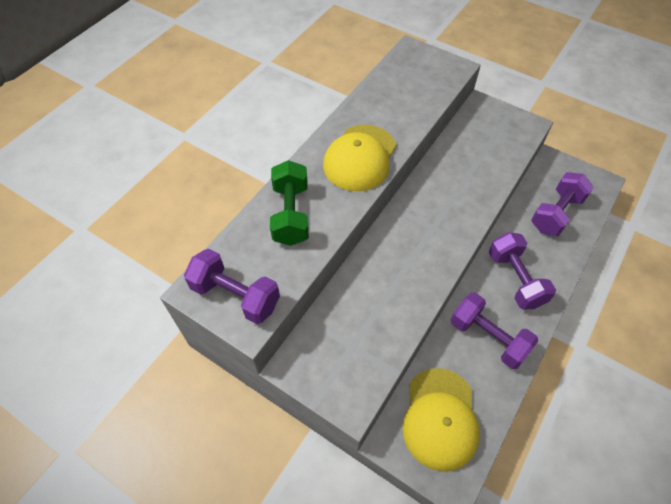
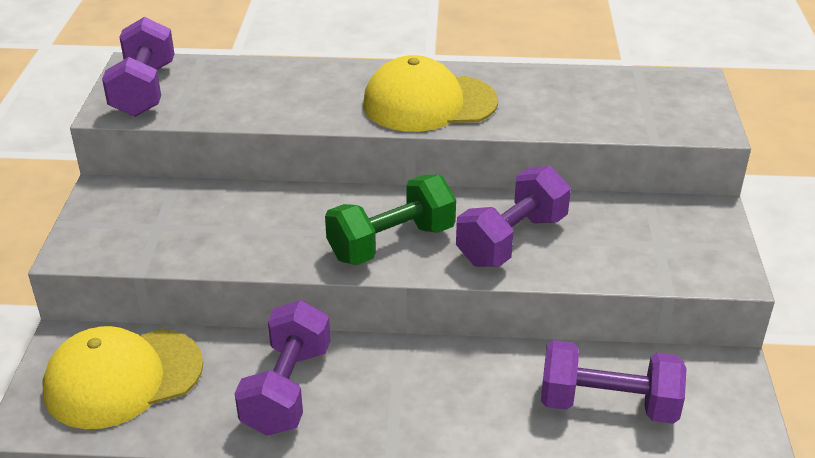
camera: 60 degrees right, 20 degrees down
(291, 214) = (288, 86): green dumbbell -> green dumbbell (391, 243)
(515, 279) = (421, 390): purple dumbbell -> purple dumbbell (512, 240)

